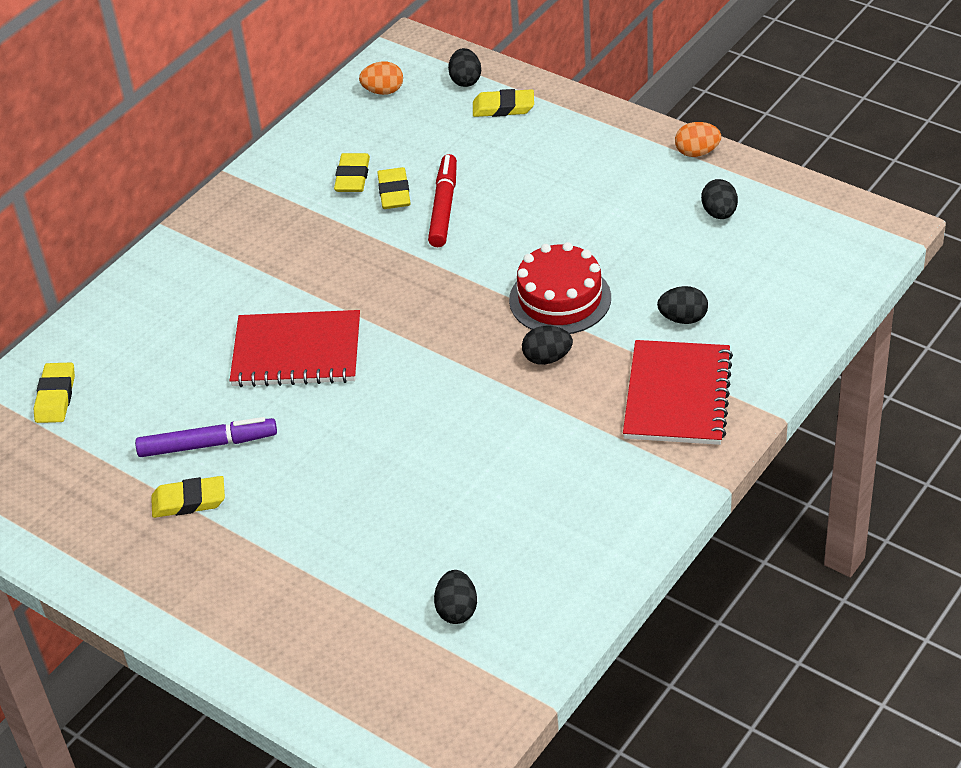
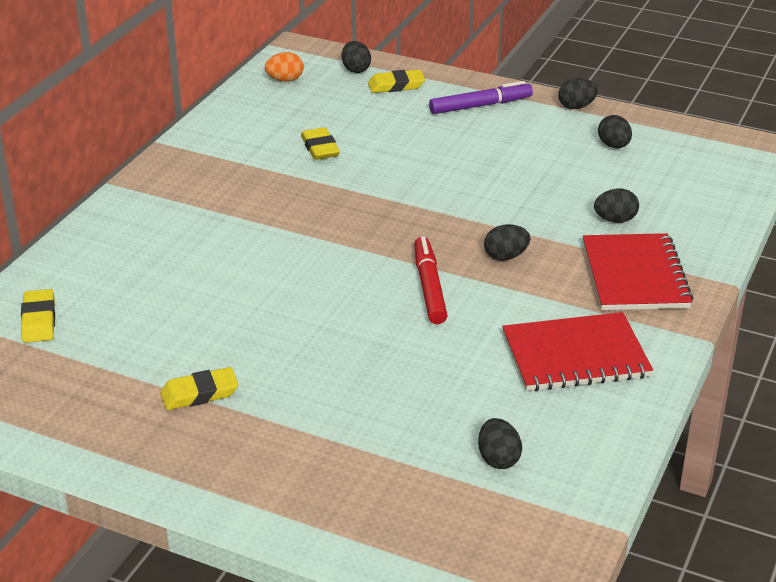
camera: 15 degrees left, 10 degrees down
(207, 444) = (204, 346): purple marker -> purple marker (480, 106)
(297, 352) = (269, 268): red notebook -> red notebook (575, 355)
(352, 177) = (278, 139): yellow eraser -> none
(443, 207) = (369, 155): red marker -> red marker (429, 287)
(560, 299) = (499, 213): red cake -> none
(697, 152) = (576, 107): orange egg -> black egg

